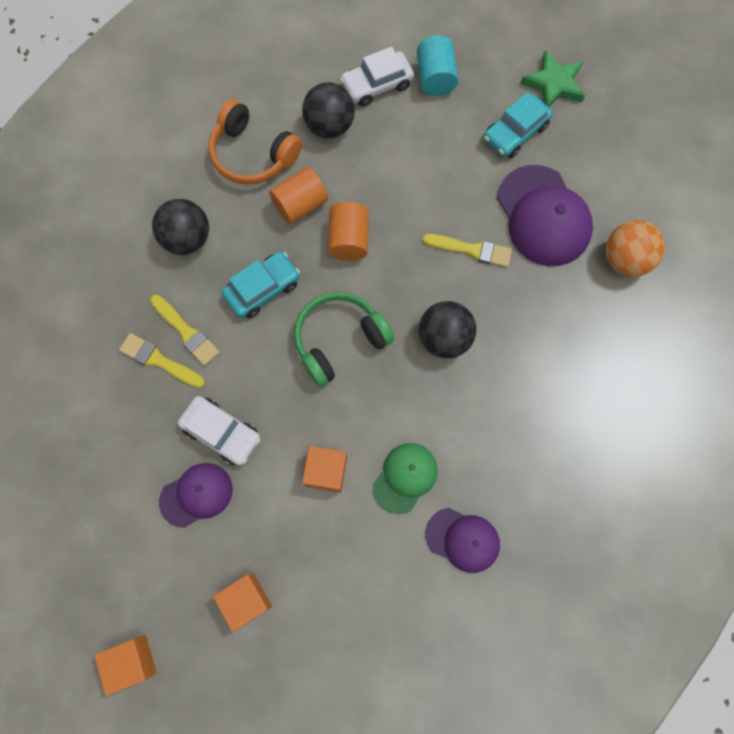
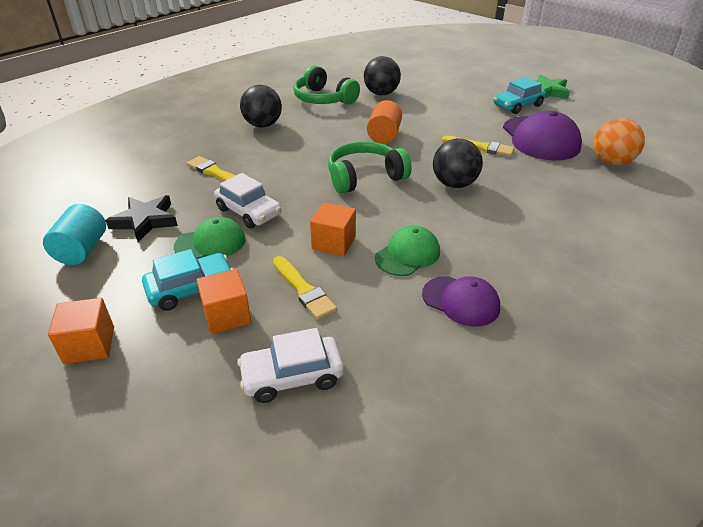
camera: 10 degrees right, 35 degrees down
(112, 469) = (145, 221): none -> black star
(186, 332) = (243, 162): yellow brush -> yellow brush (303, 290)
(196, 495) = (210, 243): purple cap -> green cap
(253, 154) = (323, 99): orange headphones -> green headphones
(263, 289) = (310, 149): turquoise car -> turquoise car (191, 289)
(300, 205) = (351, 119): orange cylinder -> none
(377, 85) = (418, 83): white car -> white car (292, 376)
(435, 78) = (460, 83): turquoise cylinder -> turquoise cylinder (82, 250)

